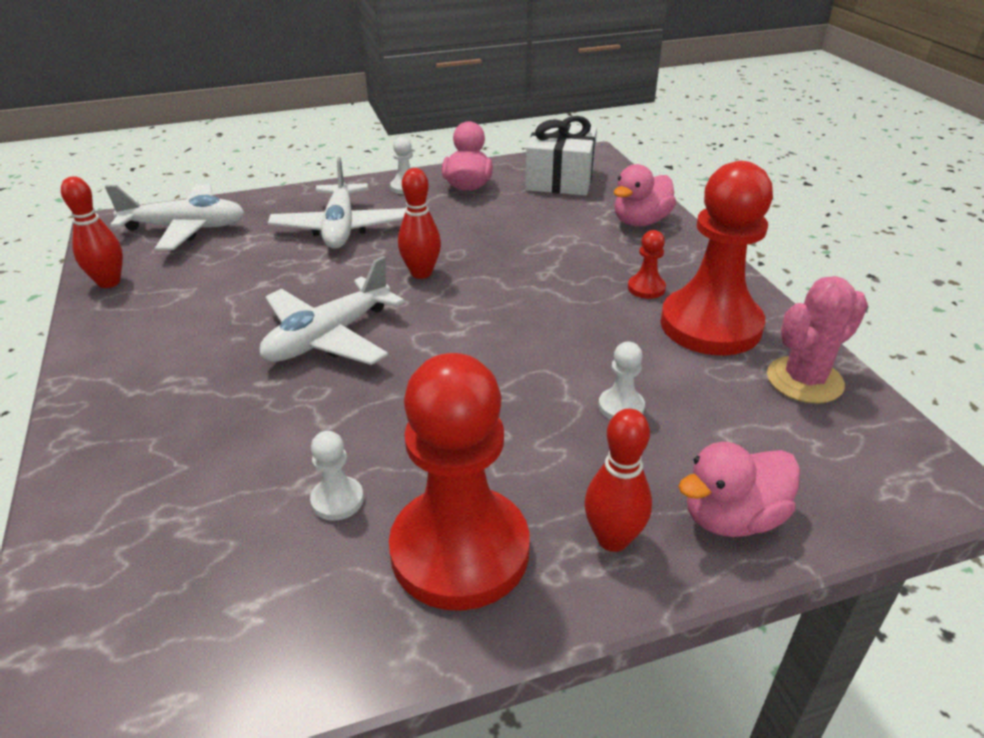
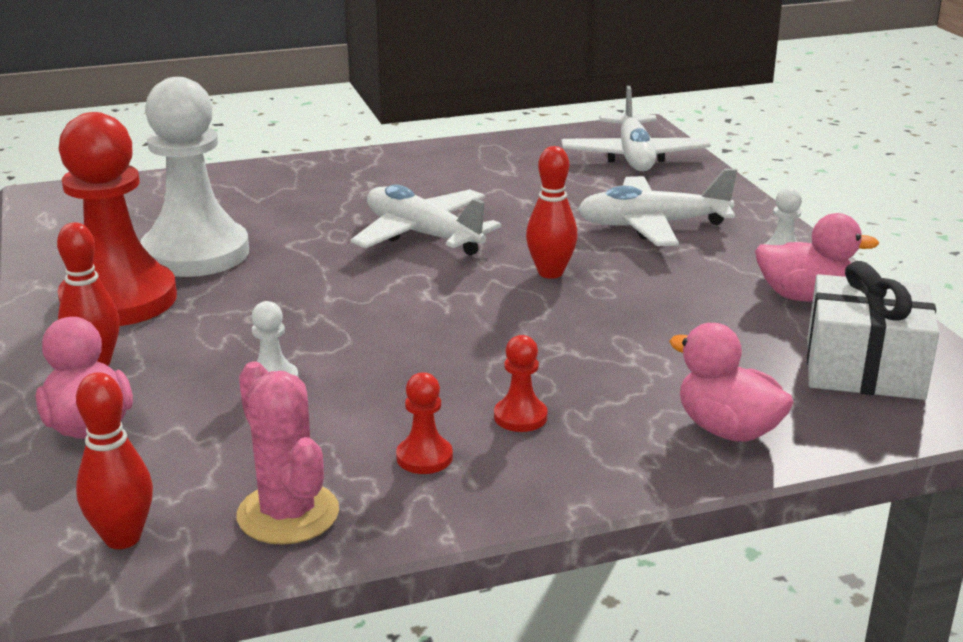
camera: 90 degrees right, 10 degrees down
(109, 282) = (523, 142): red bowling pin -> red bowling pin (122, 538)
(337, 500) = (196, 253): white pawn -> white pawn, size x2.49
(710, 325) = (424, 457): red pawn -> red pawn, size x0.40

